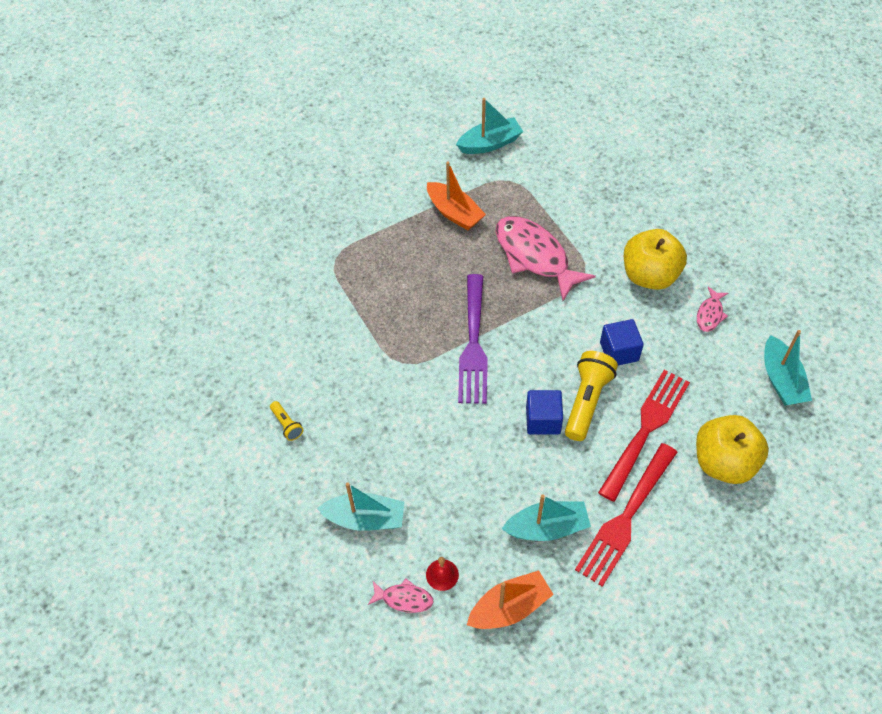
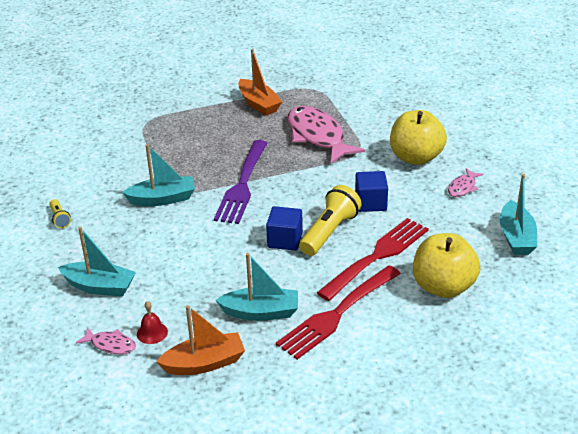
camera: 10 degrees right, 20 degrees down
(490, 143) = (305, 66): turquoise boat -> turquoise boat (162, 199)

